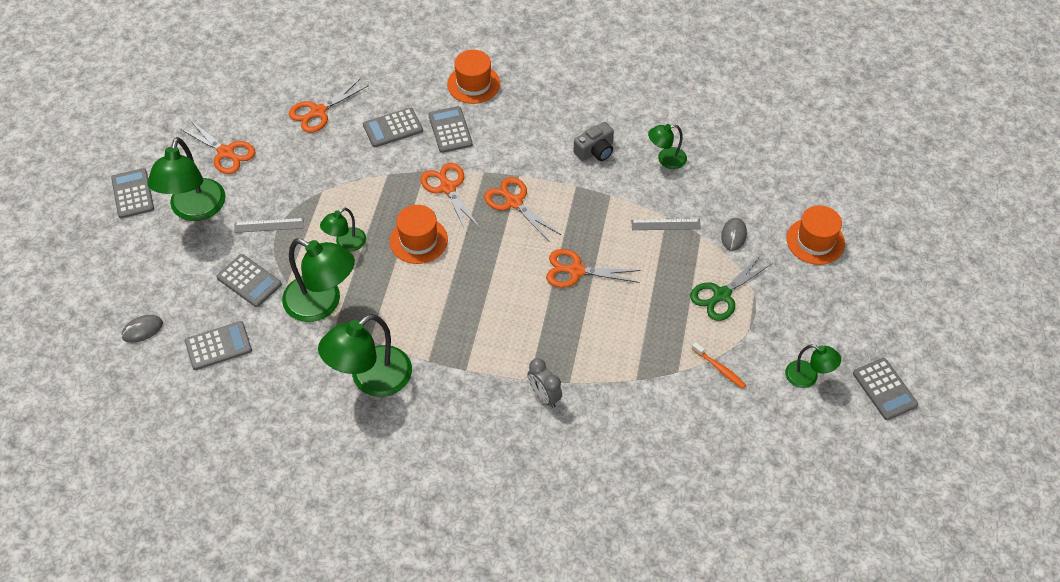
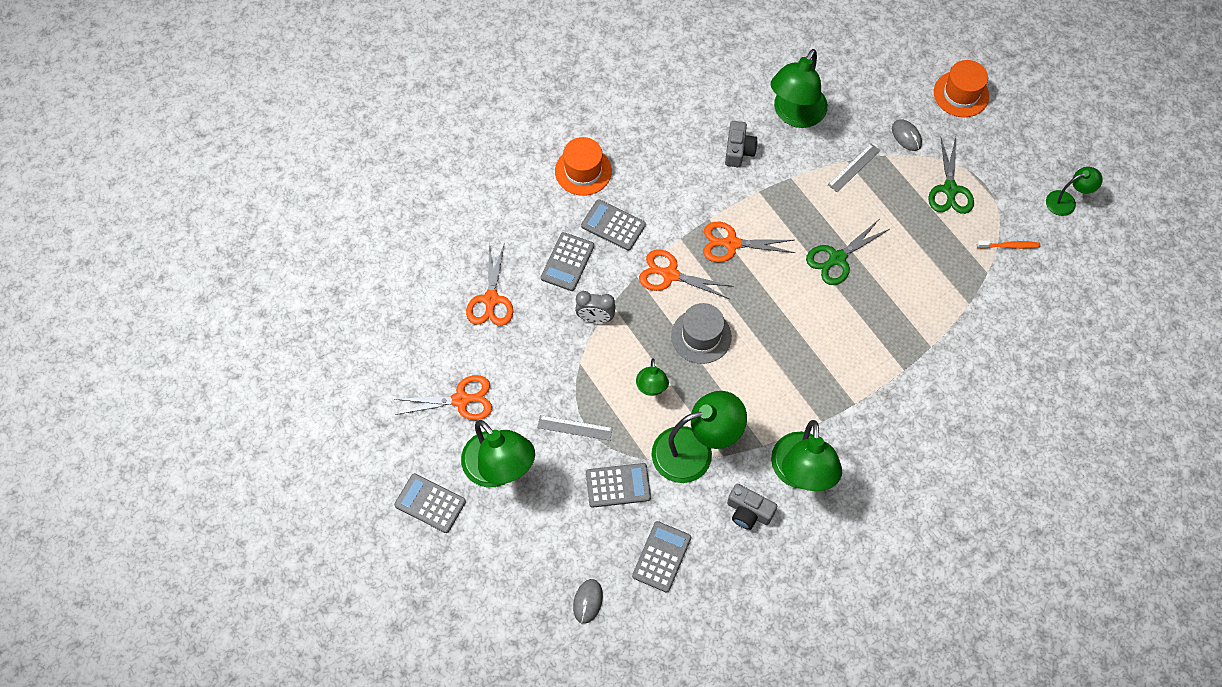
camera: 45 degrees left, 10 degrees up
(269, 225) = (575, 428): grey ruler -> grey ruler turned 60 degrees clockwise
(306, 370) = (748, 511): none -> grey camera
(418, 240) = (701, 336): orange hat -> grey hat
(544, 396) = (927, 372): grey clock -> grey clock (595, 318)
(575, 271) = (837, 259): orange scissors -> green scissors
(666, 159) = (795, 115): green lamp -> green lamp, size x1.86
(884, 389) = (1118, 168): grey calculator -> none

